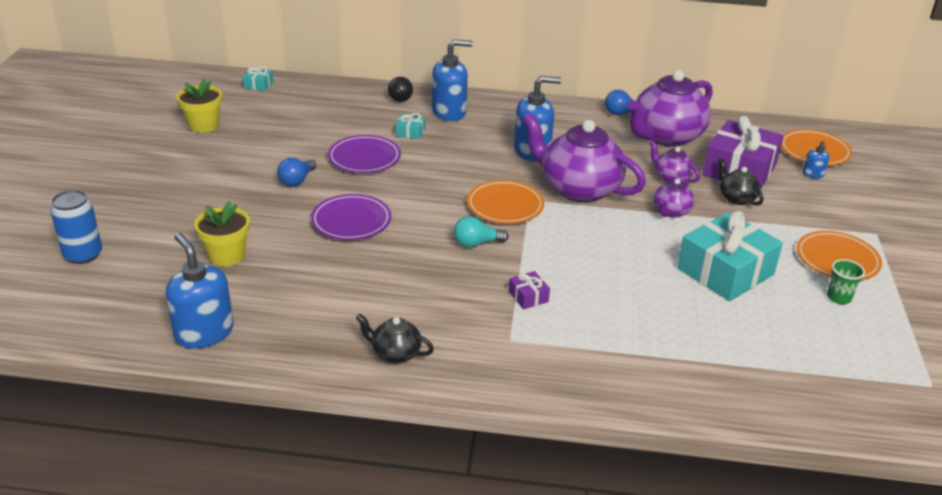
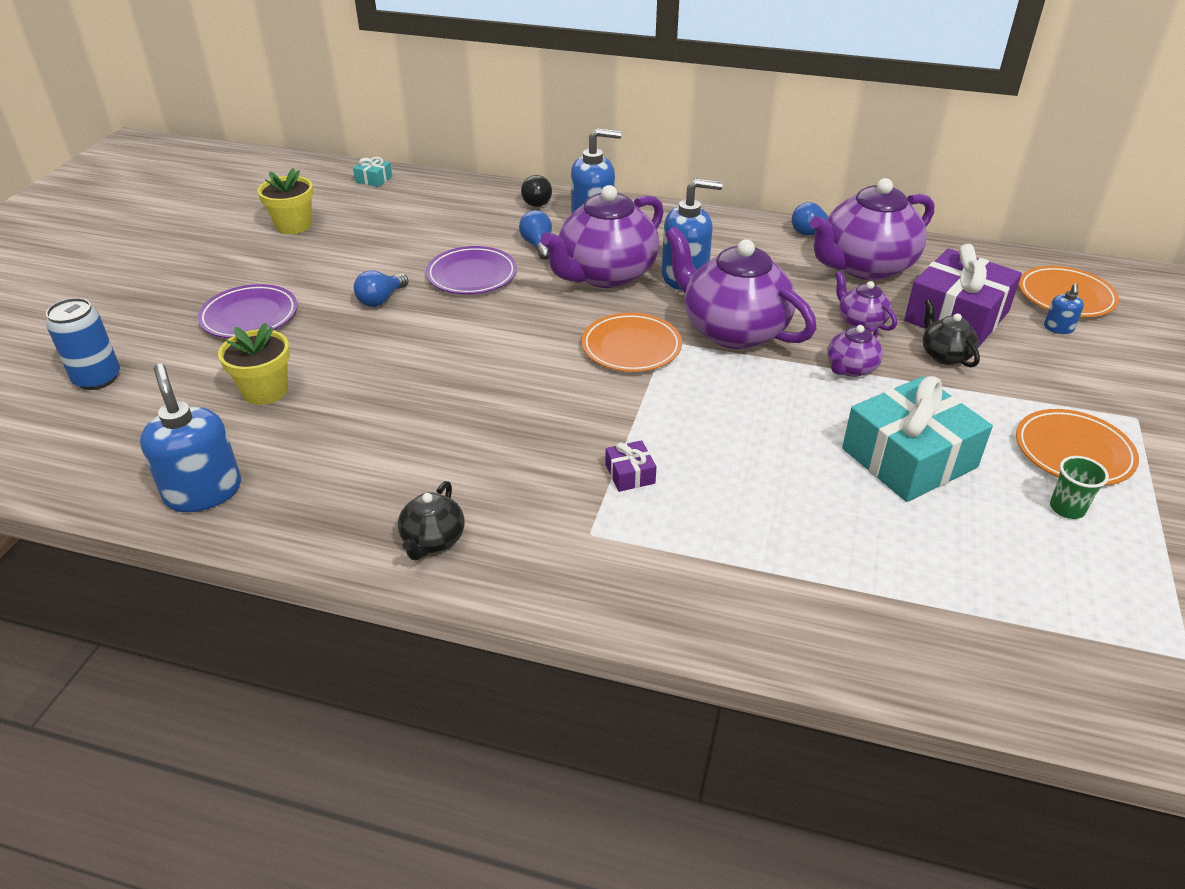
camera: 10 degrees right, 5 degrees up
(351, 221) = (431, 355): purple plate -> purple plate (249, 316)
(395, 353) = (433, 540): black teapot -> black teapot turned 105 degrees counterclockwise
(410, 132) = (538, 245): turquoise gift -> blue light bulb
(470, 152) = (605, 275): none -> purple teapot
(476, 243) = (580, 396): turquoise light bulb -> none

